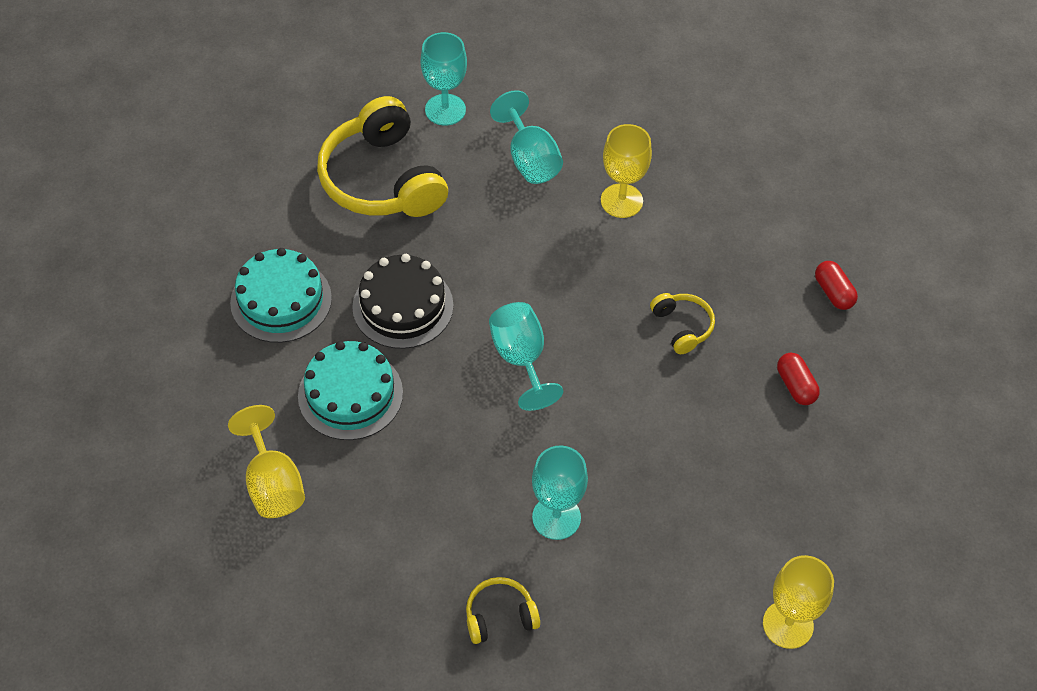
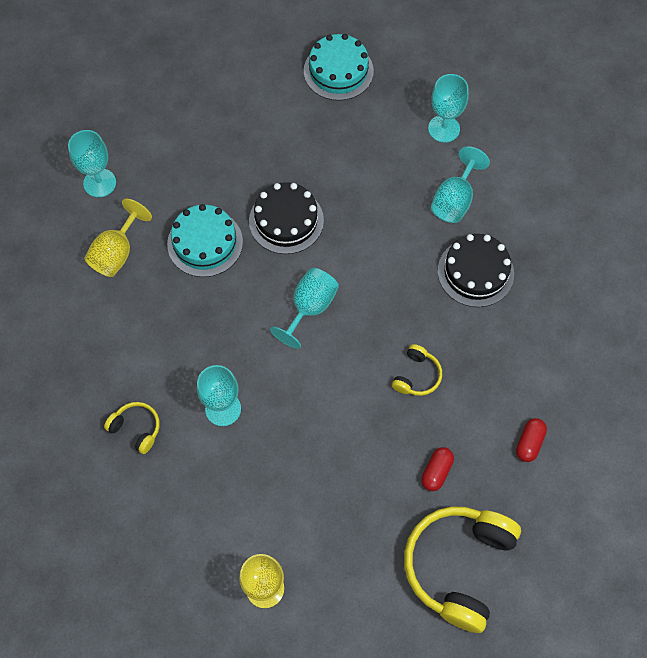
camera: 50 degrees right, 10 degrees up
(169, 438) = (99, 183): none -> turquoise goblet
(281, 300) = (232, 160): turquoise cake -> turquoise cake (338, 71)
(382, 179) = (361, 139): yellow headphones -> yellow headphones (458, 566)
(621, 201) = (475, 272): yellow goblet -> black cake

